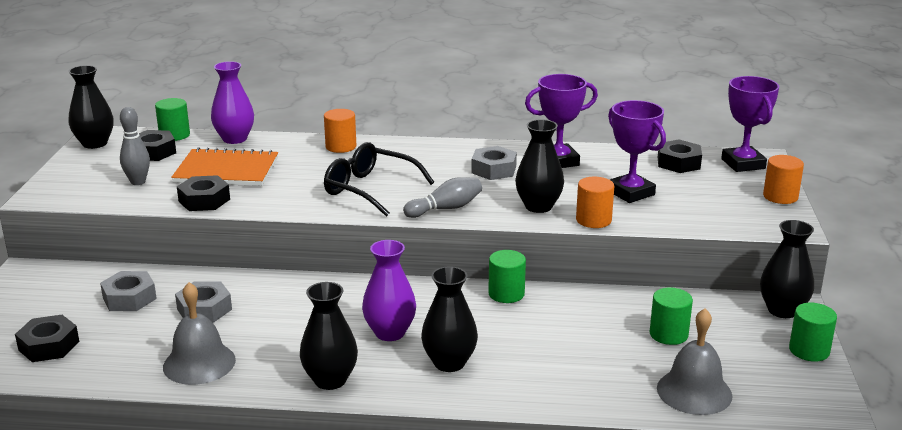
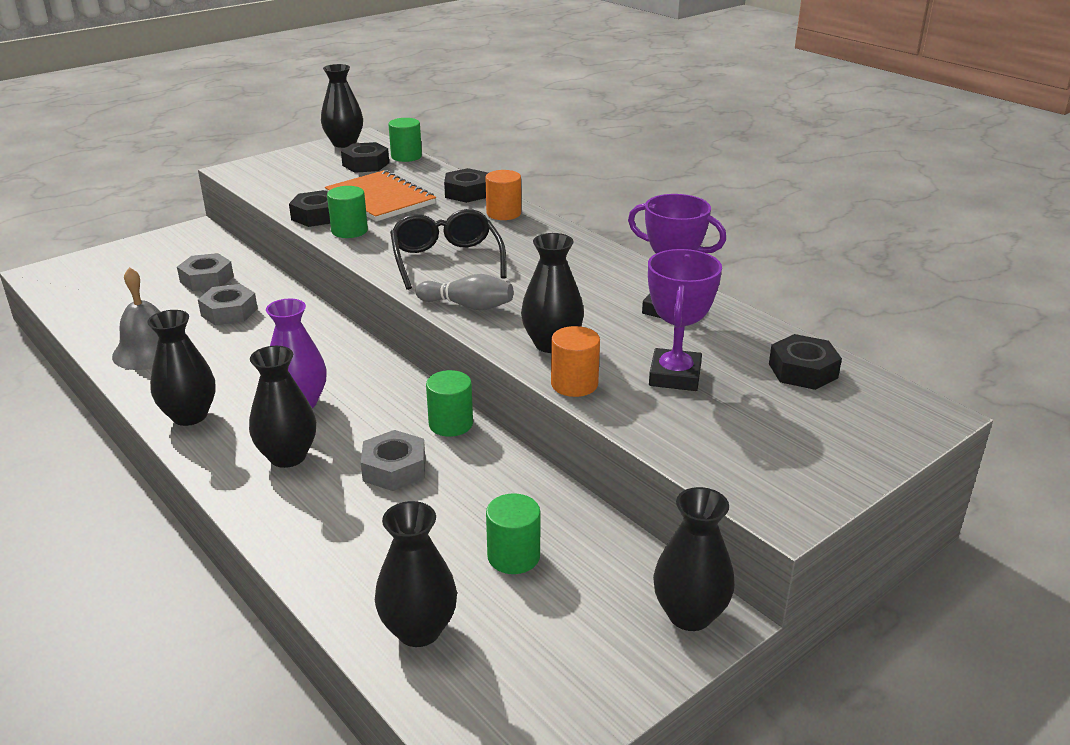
camera: 45 degrees right, 5 degrees up
(49, 346) = (106, 289): black nut -> black nut (467, 192)
(138, 182) = (308, 183): grey bowling pin -> none
(234, 139) = (440, 175): purple vase -> none
(494, 169) = (588, 290): grey nut -> grey nut (394, 469)
(694, 391) = (419, 630): grey bell -> black vase
(743, 164) = (886, 409): purple trophy -> none
(780, 196) = (851, 470): orange cylinder -> none
(809, 350) = (626, 679): green cylinder -> green cylinder (349, 231)

